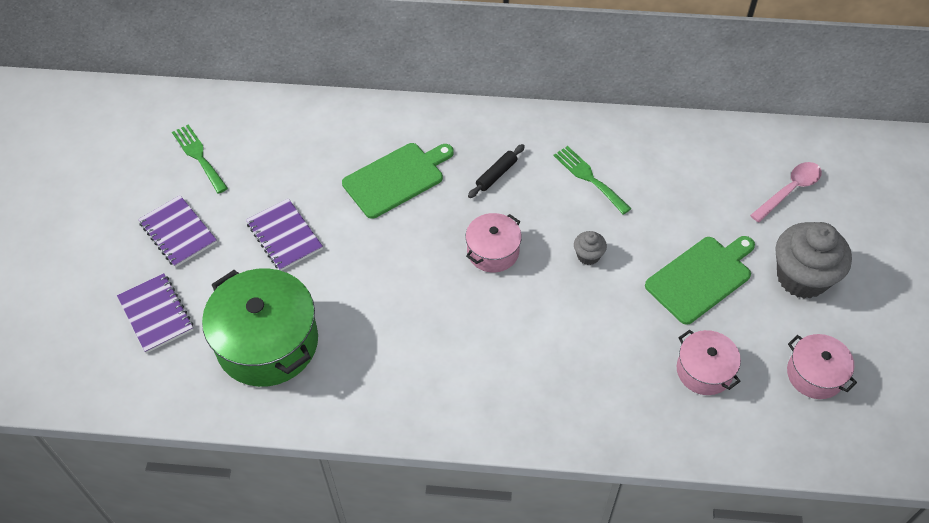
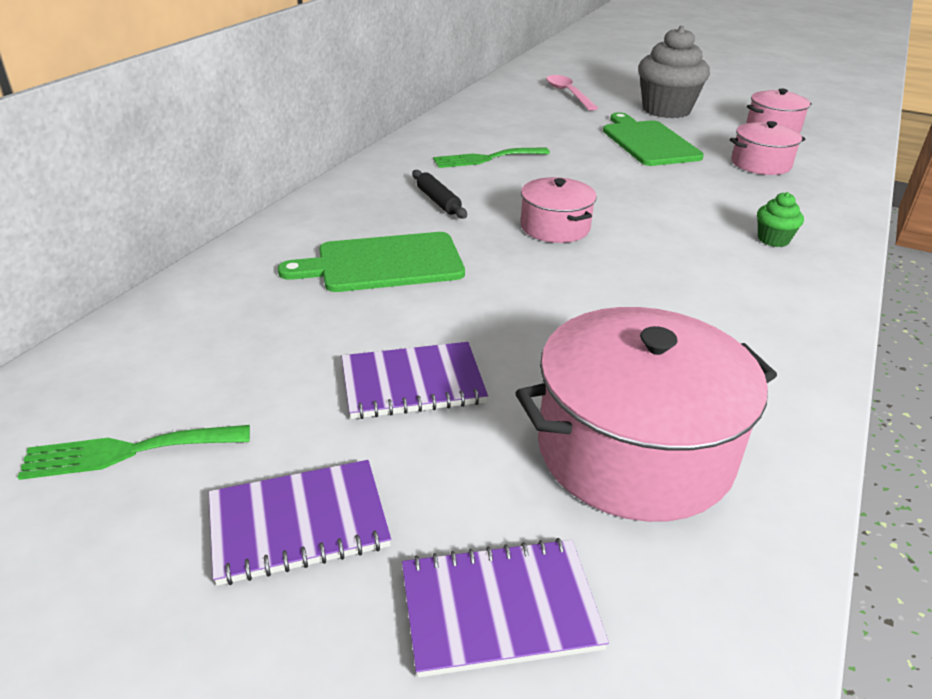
camera: 70 degrees left, 20 degrees down
(267, 342) = (634, 450): green pot -> pink pot
(396, 179) = (383, 263): green cutting board -> green cutting board turned 90 degrees counterclockwise
(547, 390) = (773, 239): none -> green cupcake
(588, 256) = (593, 181): grey cupcake -> none

